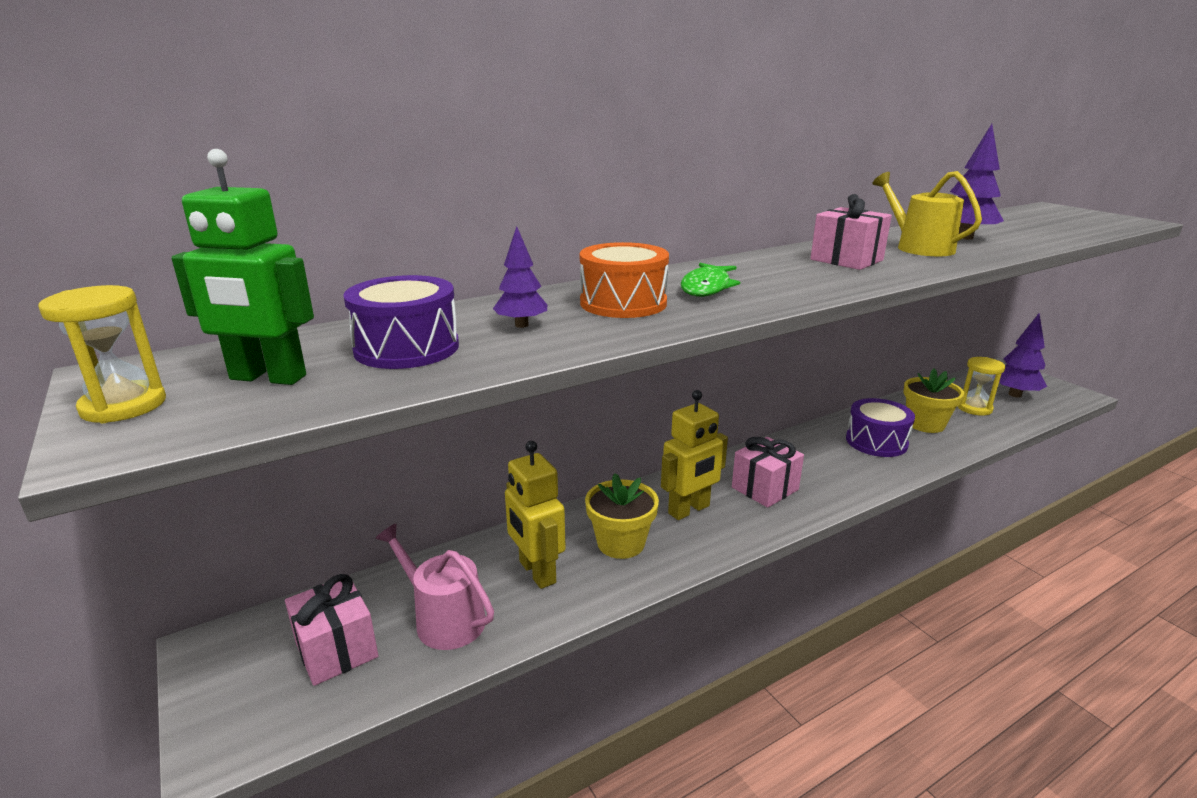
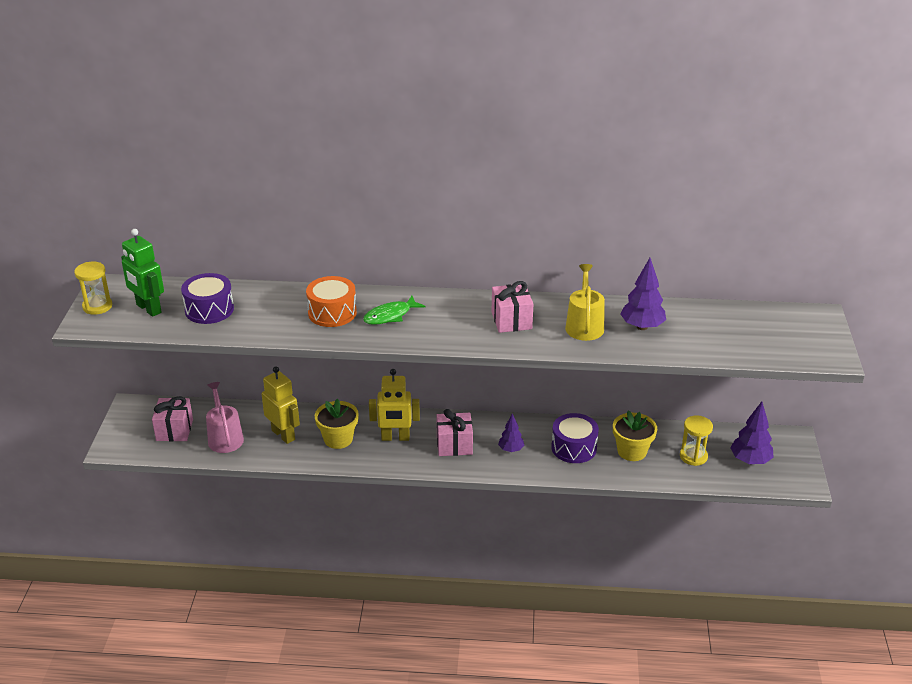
camera: 35 degrees right, 10 degrees up
(521, 325) = (268, 312): purple tree -> purple tree (511, 449)
(536, 572) = (283, 435): yellow robot -> yellow robot turned 135 degrees clockwise

